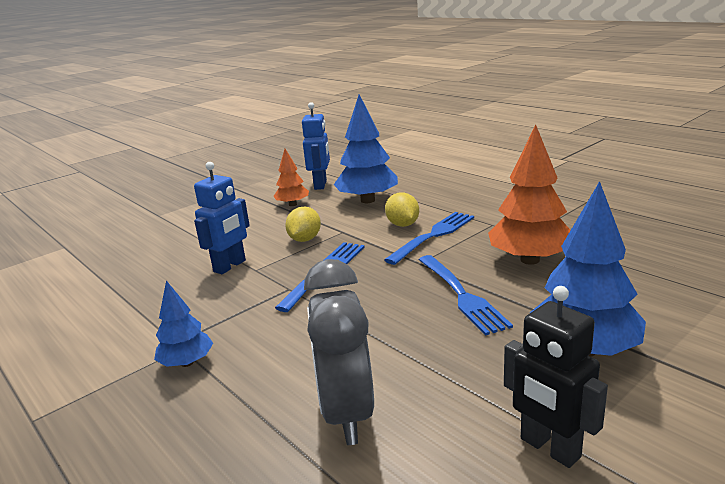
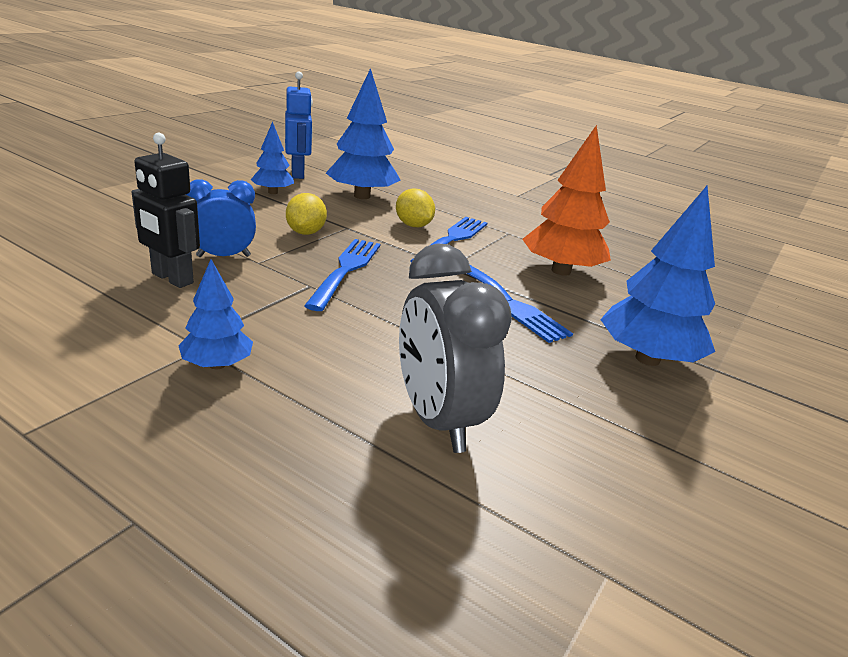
camera: 20 degrees left, 5 degrees up
(230, 266) = (223, 256): blue robot -> blue clock
(293, 204) = (273, 192): orange tree -> blue tree
(549, 448) = (655, 451): black robot -> black robot (172, 278)

